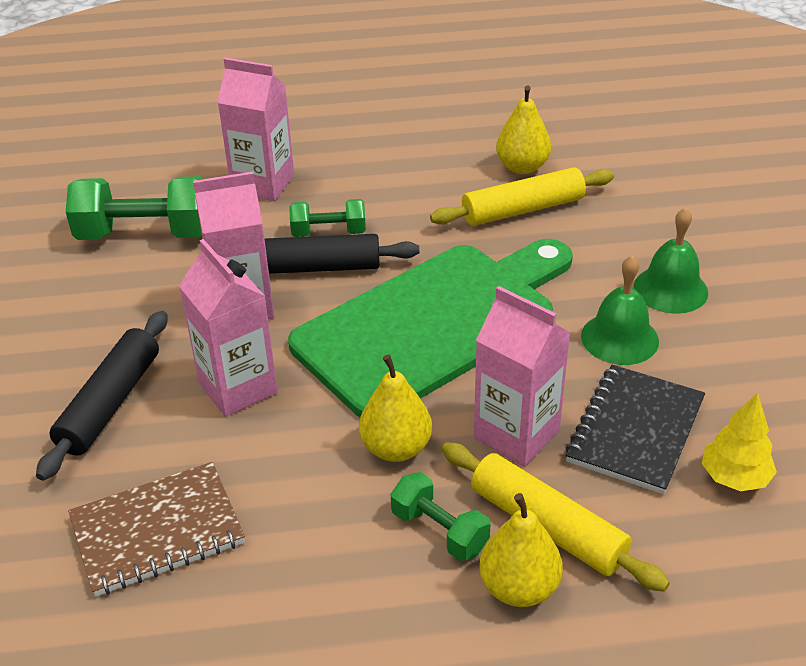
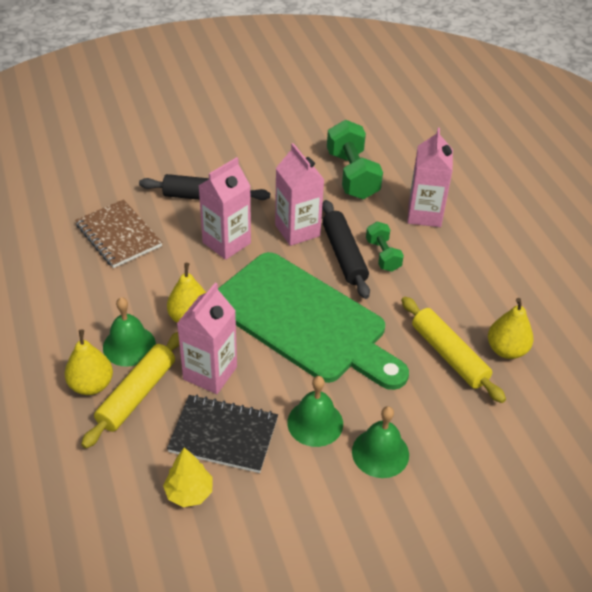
camera: 75 degrees right, 5 degrees up
(439, 531) = (129, 345): green dumbbell -> green bell

